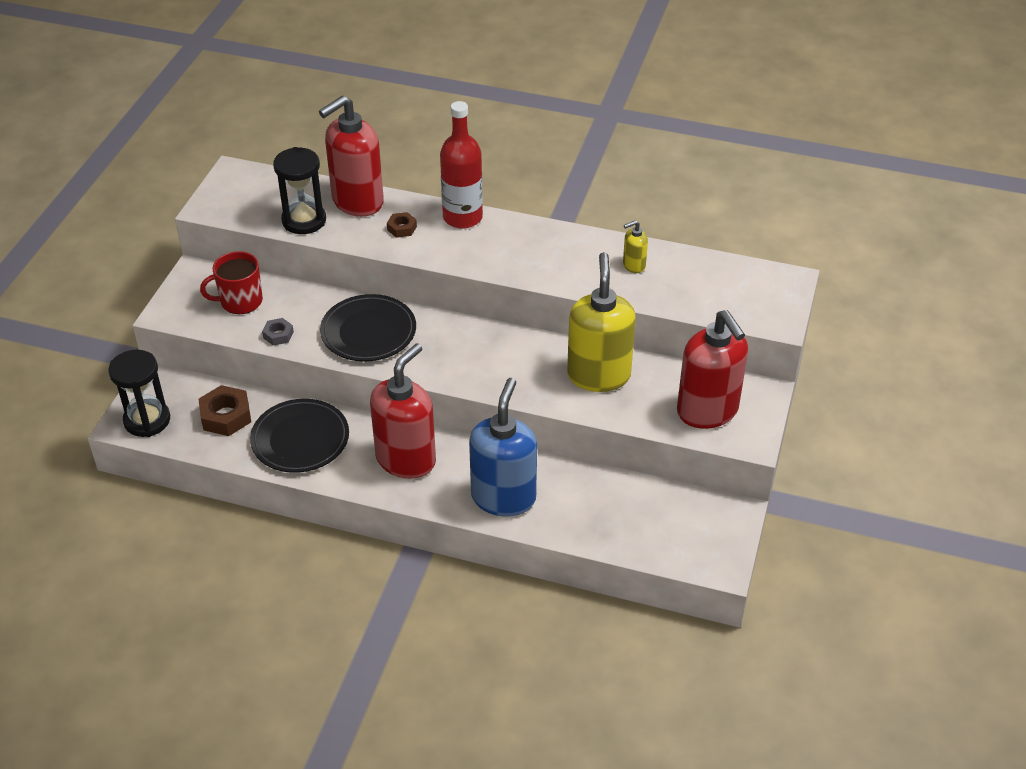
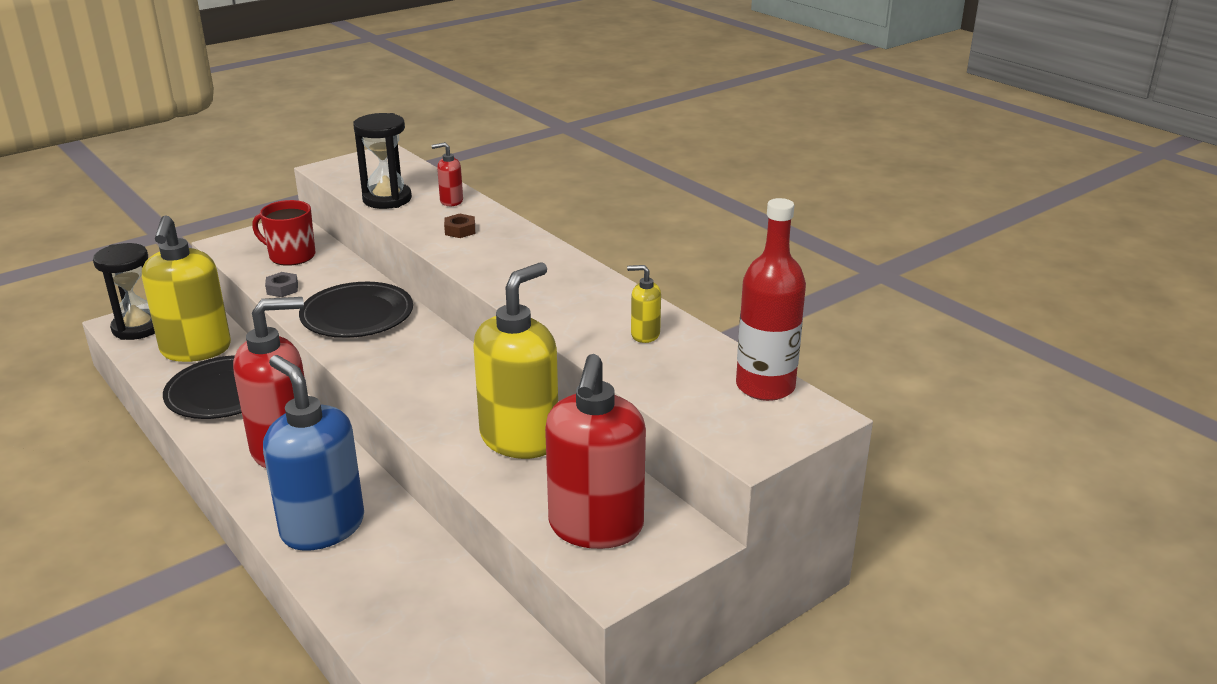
camera: 35 degrees right, 15 degrees down
(226, 416) = (196, 350): brown nut -> yellow soap dispenser
(357, 202) = (451, 201): red soap dispenser -> red soap dispenser, size x0.44
(462, 217) = (527, 241): red bottle -> red bottle (765, 386)
(503, 497) = (322, 527): blue soap dispenser -> blue soap dispenser turned 90 degrees counterclockwise

